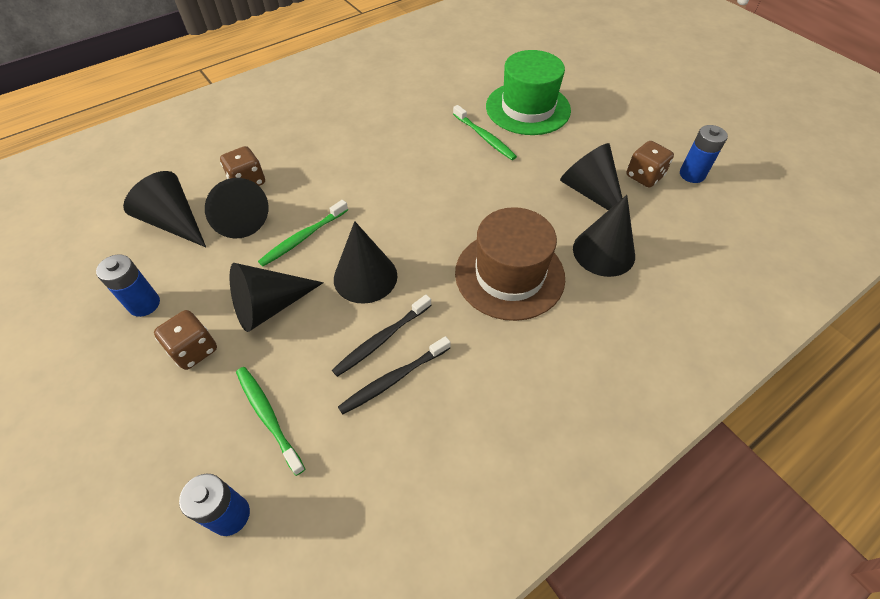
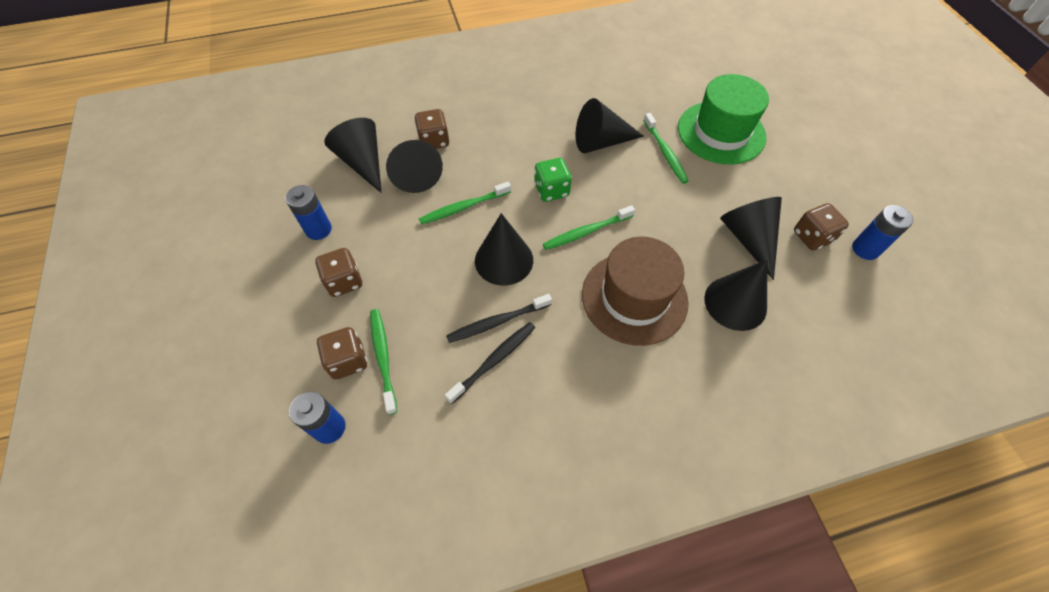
camera: 20 degrees right, 5 degrees up
(227, 433) = (348, 360): none -> brown dice
(270, 306) = (415, 262): black cone -> black cone (601, 142)
(389, 198) = (551, 190): none -> green dice
(393, 379) = (494, 360): black toothbrush -> black toothbrush turned 150 degrees clockwise
(438, 227) = (586, 232): none -> green toothbrush

